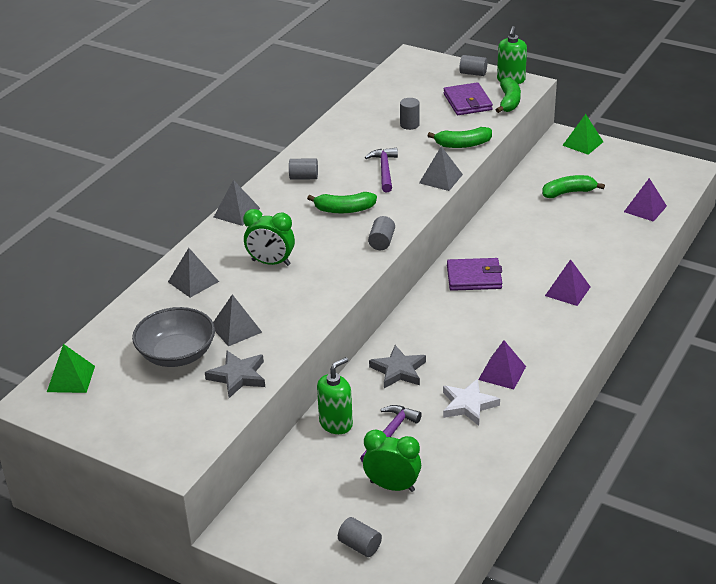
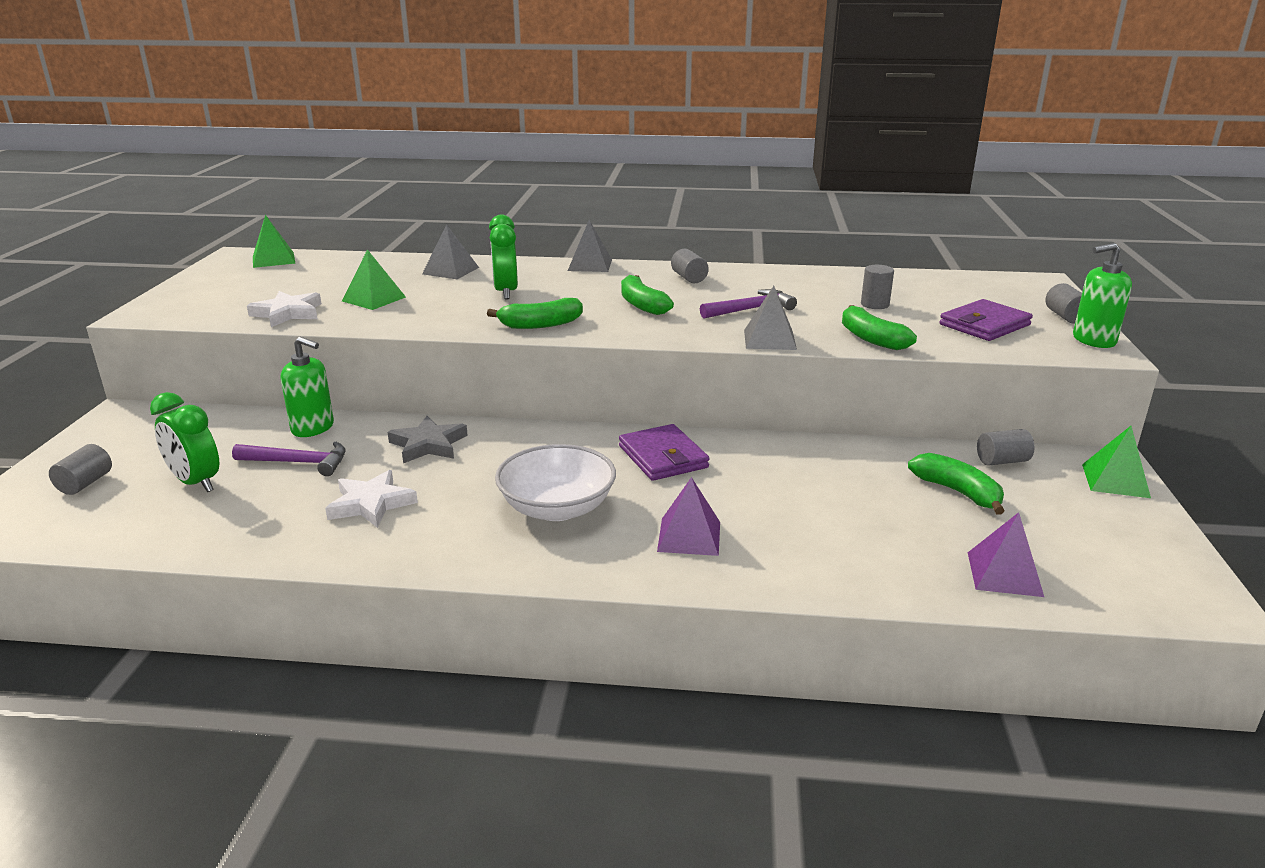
camera: 65 degrees right, 10 degrees down
(177, 354) = (321, 285): grey bowl -> none
(236, 329) = (374, 299): grey pyramid -> green pyramid
(238, 376) = (288, 313): grey star -> white star
(381, 242) = (590, 332): grey cylinder -> grey cylinder (1002, 461)
(392, 486) = (196, 483): green clock -> green clock turned 135 degrees clockwise
(502, 373) = (453, 516): purple pyramid -> none
(509, 102) = (1030, 348): green banana -> green banana (541, 324)
(513, 331) = (557, 508): none -> white bowl

